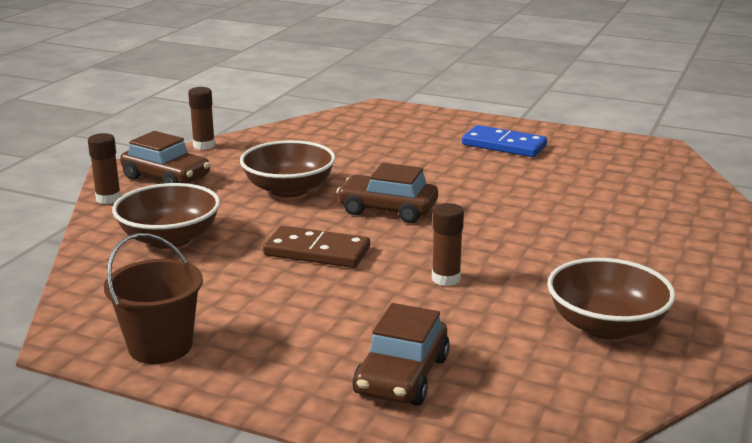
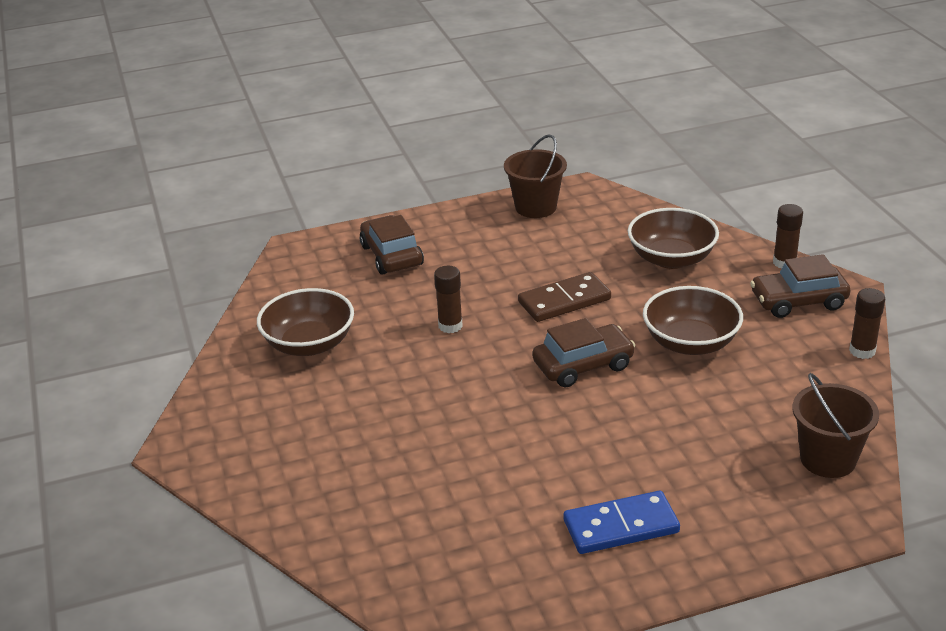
camera: 140 degrees right, 10 degrees up
(339, 124) = (828, 459): none -> brown bucket

